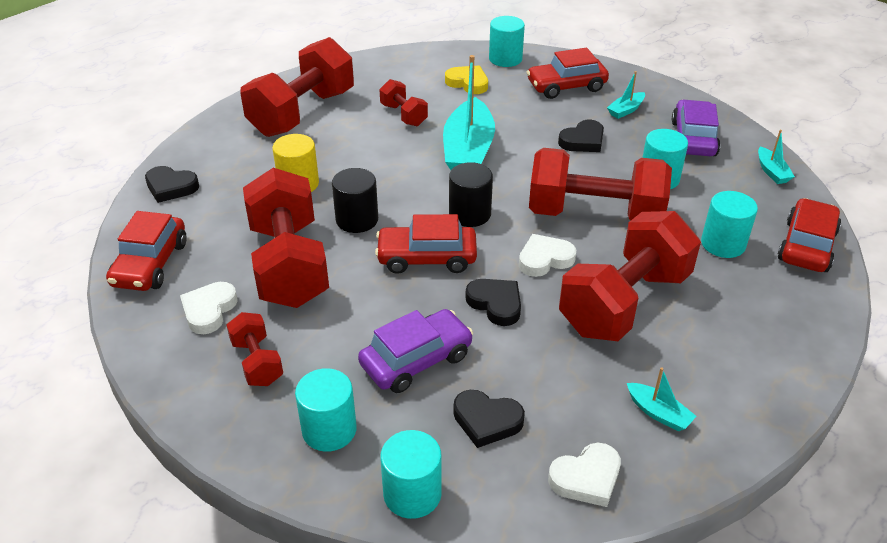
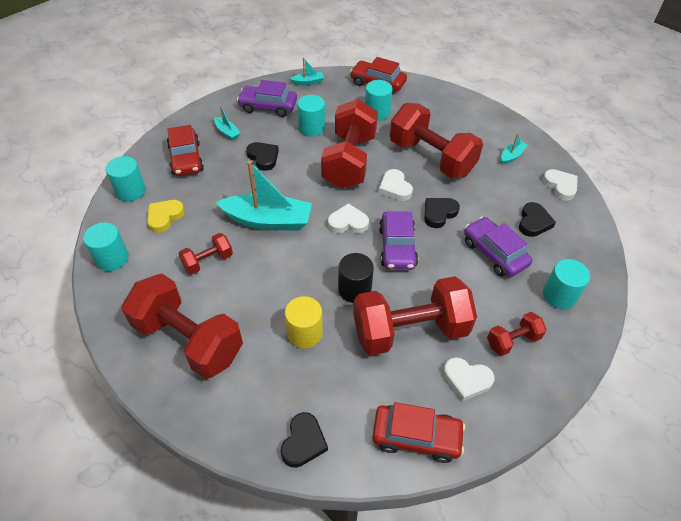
camera: 90 degrees left, 10 degrees up
(412, 494) = (591, 255): turquoise cylinder -> turquoise cylinder (112, 258)
(427, 258) = (397, 247): red car -> purple car
(469, 214) = (348, 222): black cylinder -> white heart

